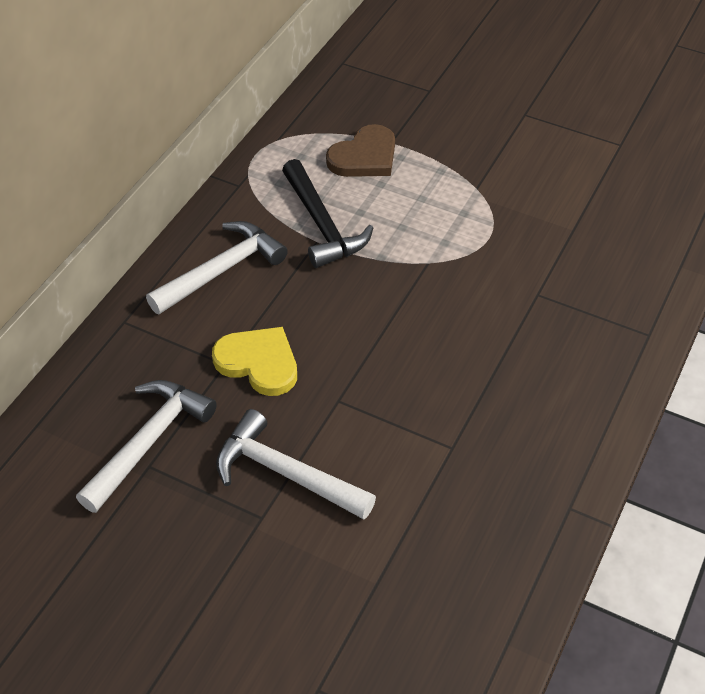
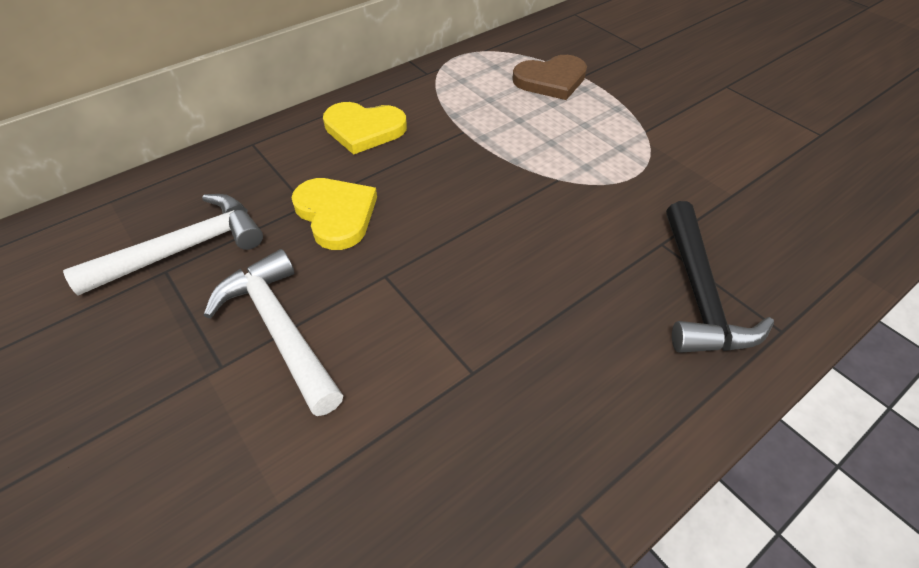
camera: 25 degrees right, 0 degrees up
(222, 270) = (364, 129): white hammer -> yellow heart
(322, 225) = (477, 120): black hammer -> black hammer (699, 294)

